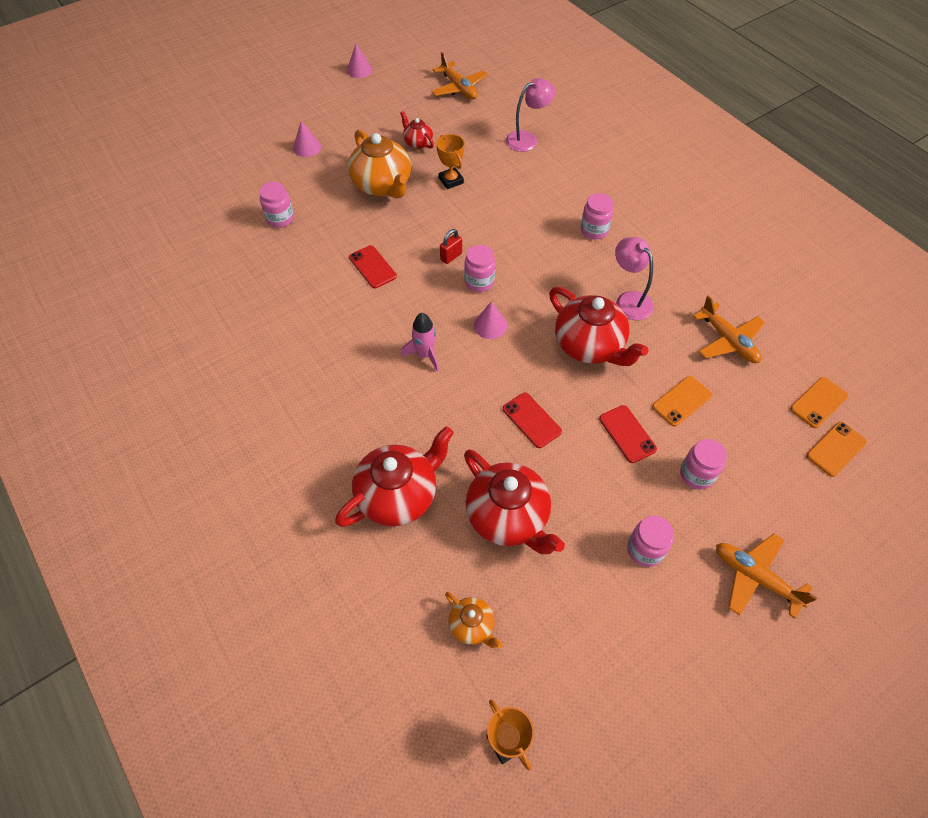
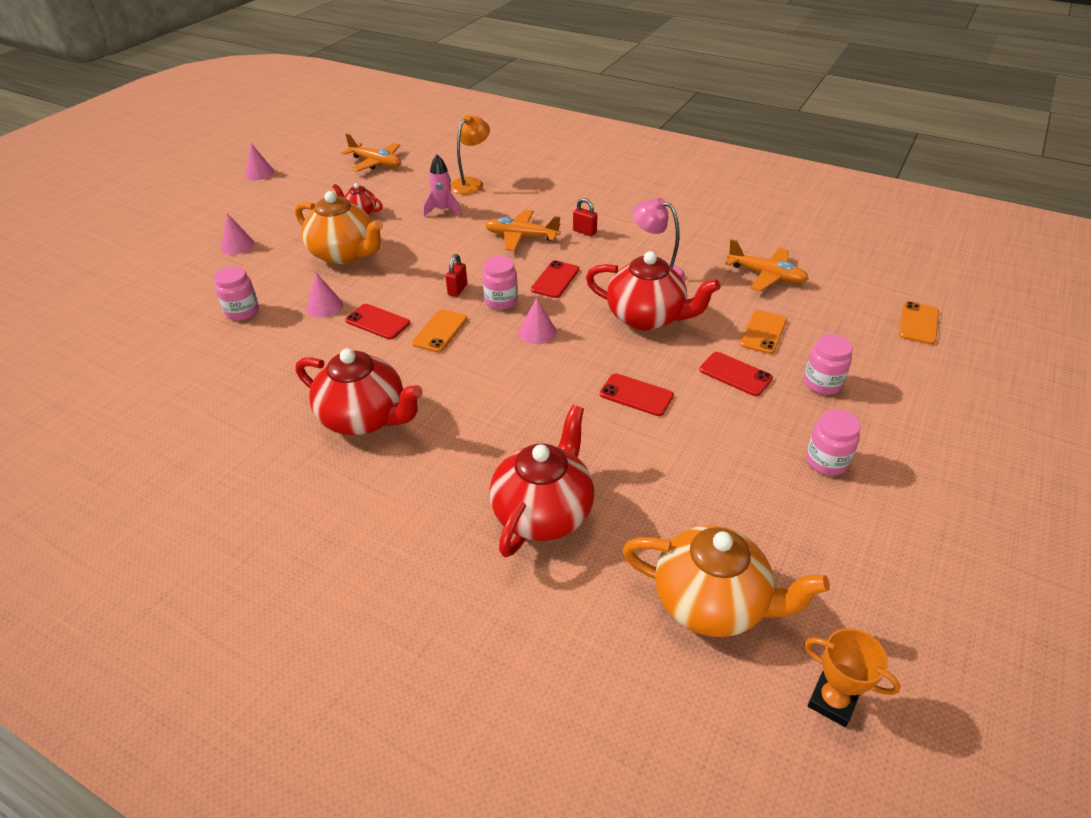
camera: 25 degrees left, 15 degrees down
(341, 236) = (324, 306): none -> pink cone
(425, 355) = (486, 378): pink rocket -> pink rocket (443, 210)
(451, 180) = (416, 232): orange trophy -> none
(472, 626) = (712, 603): orange teapot -> orange teapot, size x1.98
(508, 517) = (675, 486): red teapot -> red teapot (364, 418)
(527, 139) = (471, 183): pink lamp -> orange lamp
(537, 275) = (555, 280): none -> red phone
(594, 230) = (584, 232): pink jar -> red padlock
(755, 577) = (939, 445): orange plane -> orange plane (521, 237)
(818, 402) = (876, 295): orange phone -> orange phone (440, 331)

